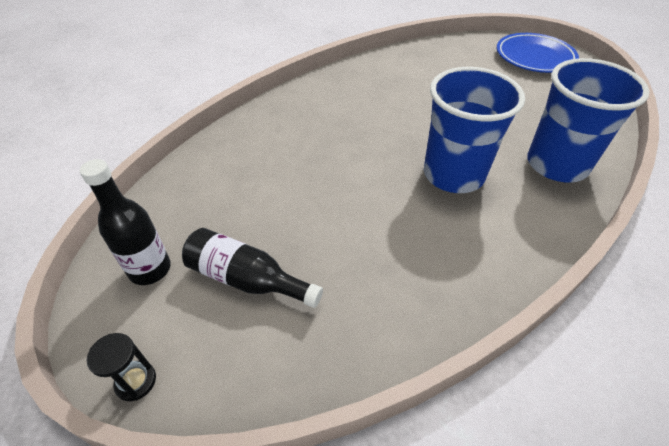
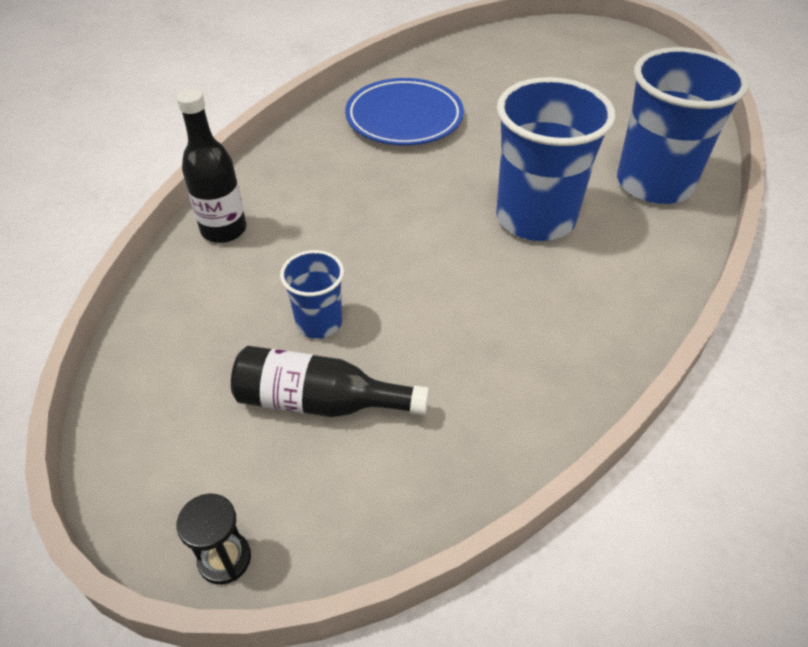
camera: 15 degrees left, 0 degrees up
(150, 269) = (182, 418): black bottle -> black bottle (224, 230)
(268, 221) = (319, 322): none -> blue cup
(534, 57) = (588, 47): blue plate -> blue plate (404, 118)

